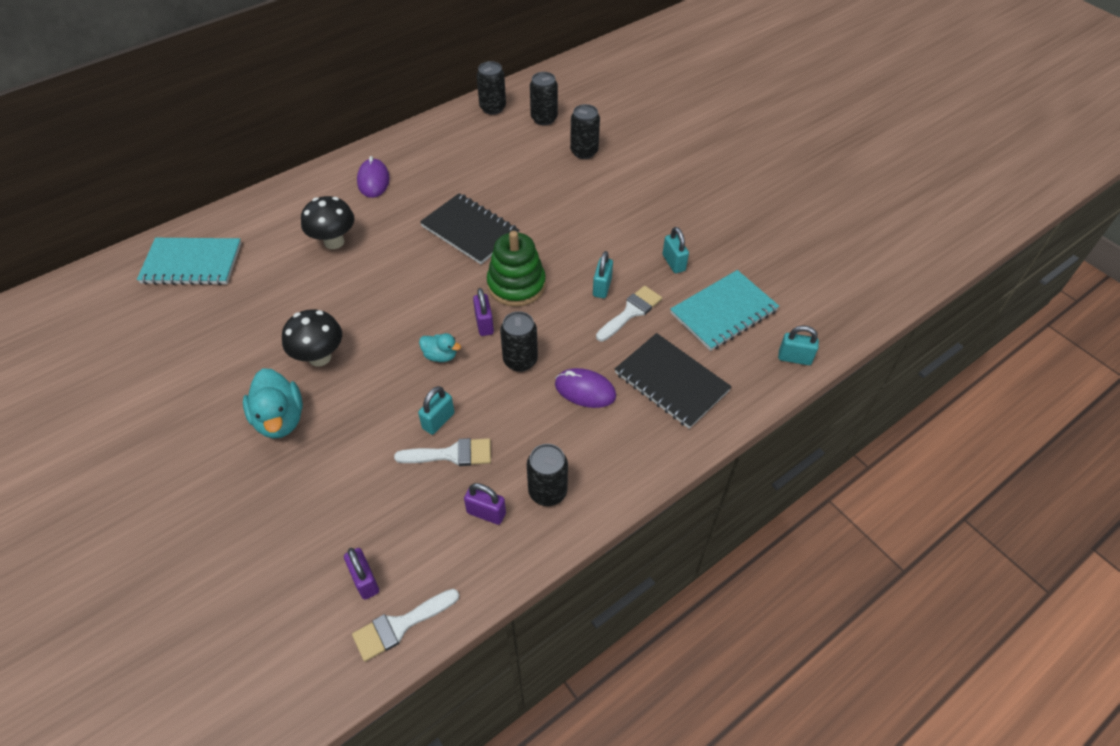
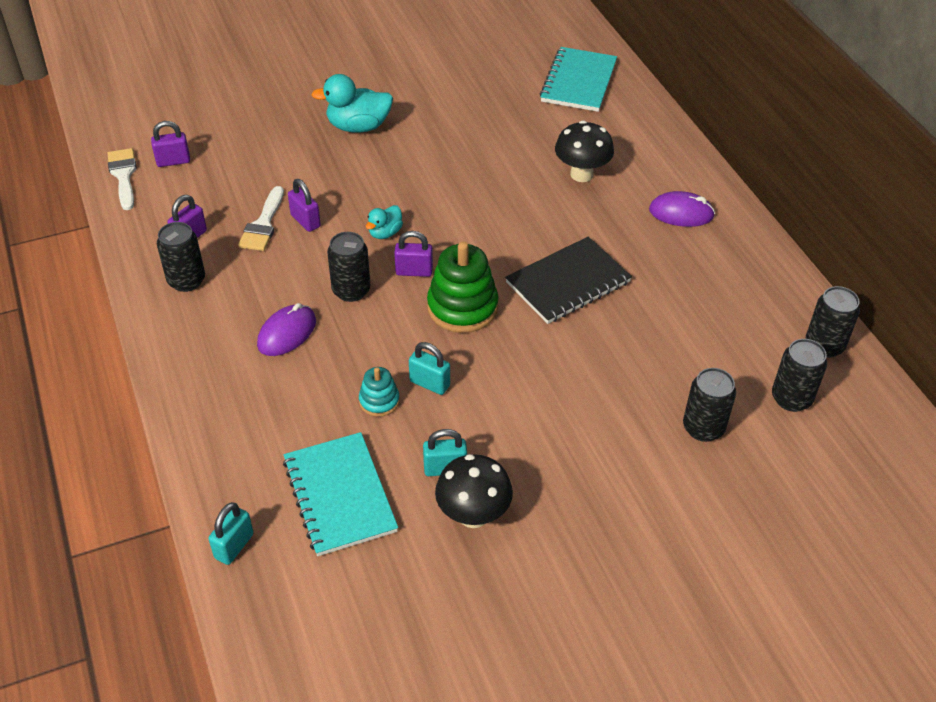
camera: 105 degrees right, 5 degrees down
(320, 357) = (420, 153): black mushroom -> black mushroom (473, 515)
(438, 420) = (305, 221): turquoise padlock -> purple padlock
(631, 312) = (379, 401): white brush -> turquoise stacking toy
(671, 382) = (260, 409): black notebook -> none

